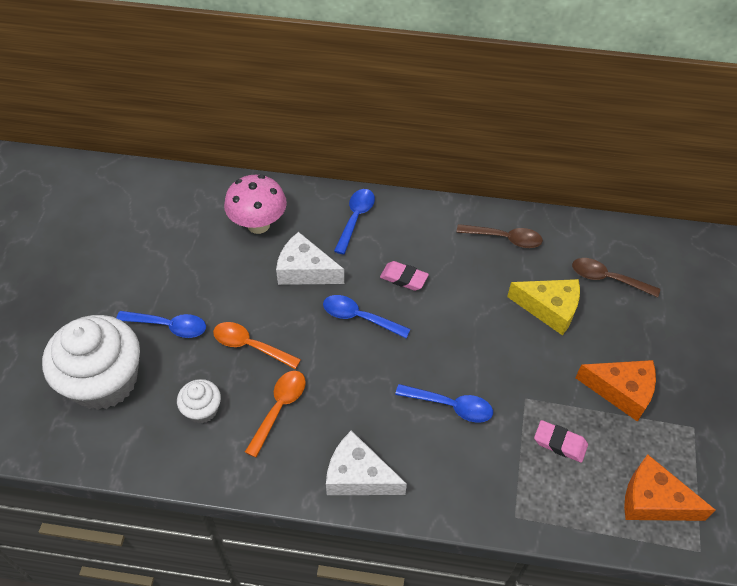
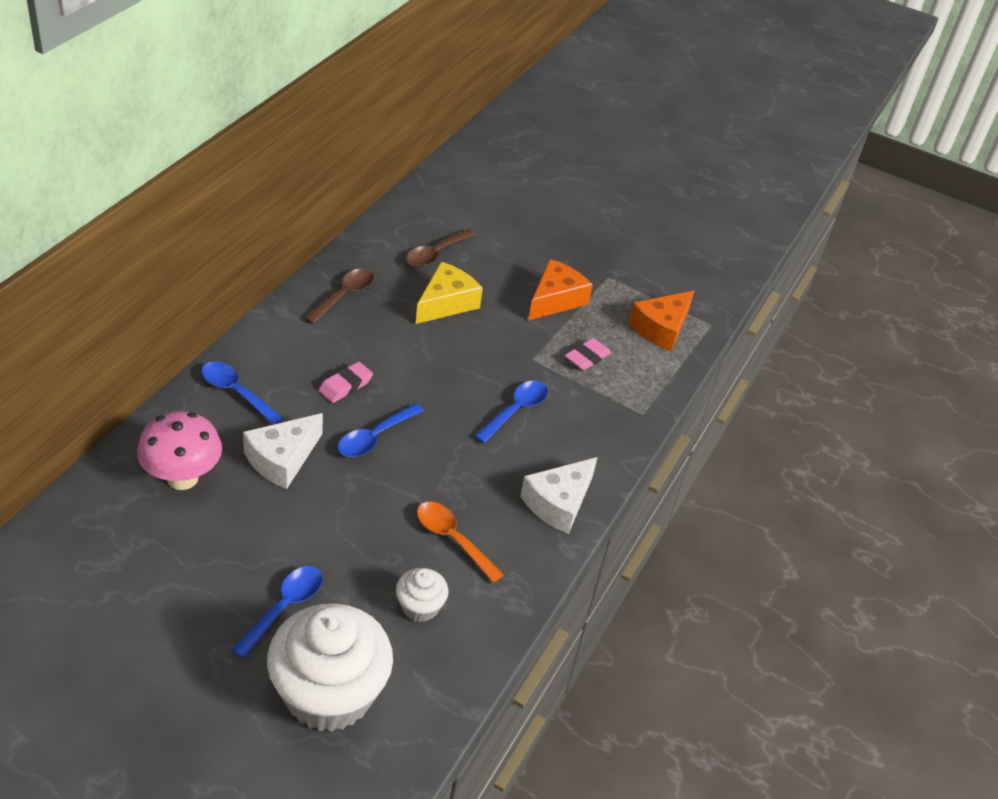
camera: 75 degrees left, 10 degrees down
(250, 346) = (358, 539): orange spoon -> none

